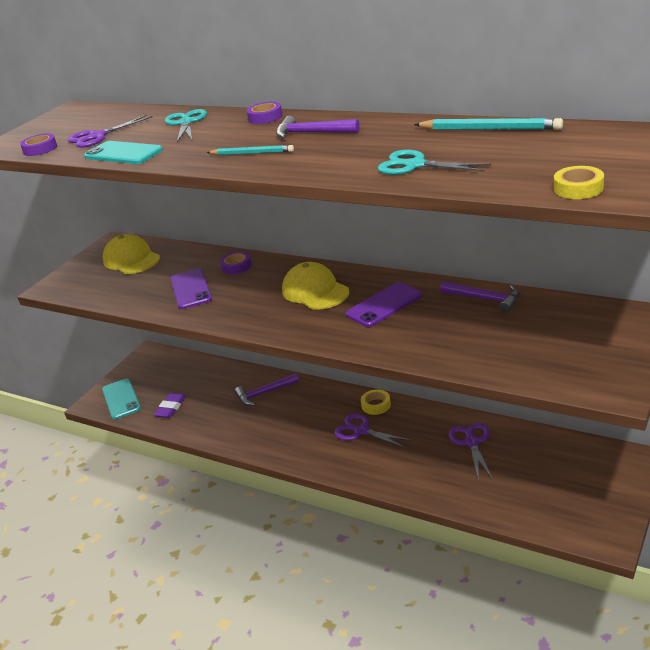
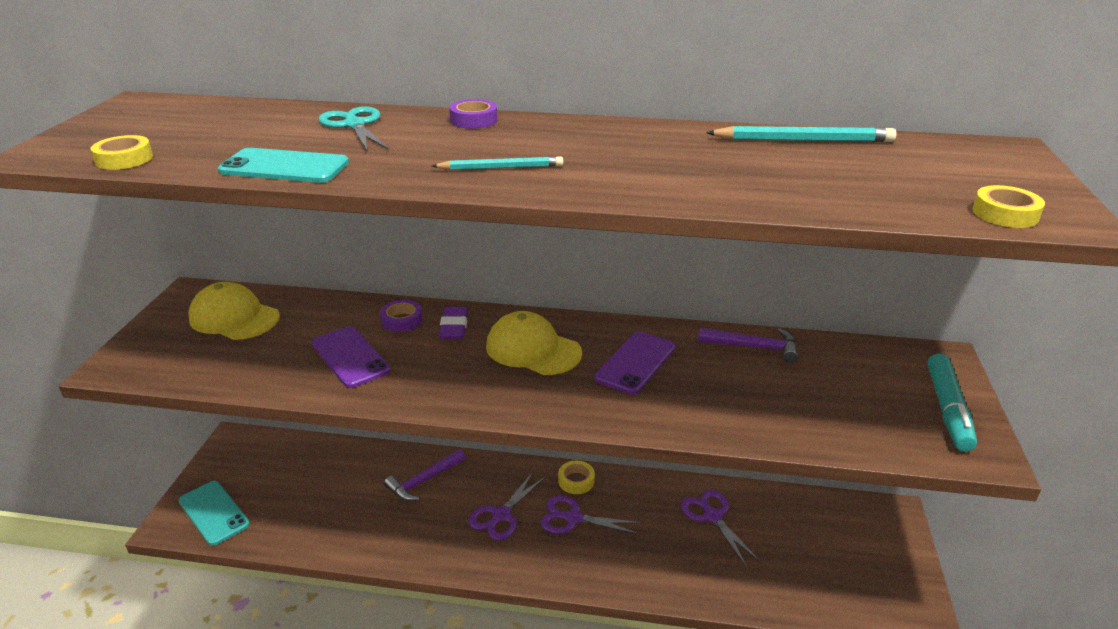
camera: 25 degrees left, 0 degrees up
(40, 149) = (124, 159): purple tape -> yellow tape
(97, 136) = (217, 142): purple scissors -> purple scissors (501, 515)
(171, 408) = (296, 517): purple eraser -> purple eraser (454, 327)
(311, 133) = (564, 142): purple hammer -> none
(415, 165) = (758, 185): turquoise scissors -> none
(613, 356) = (948, 409): none -> turquoise marker

